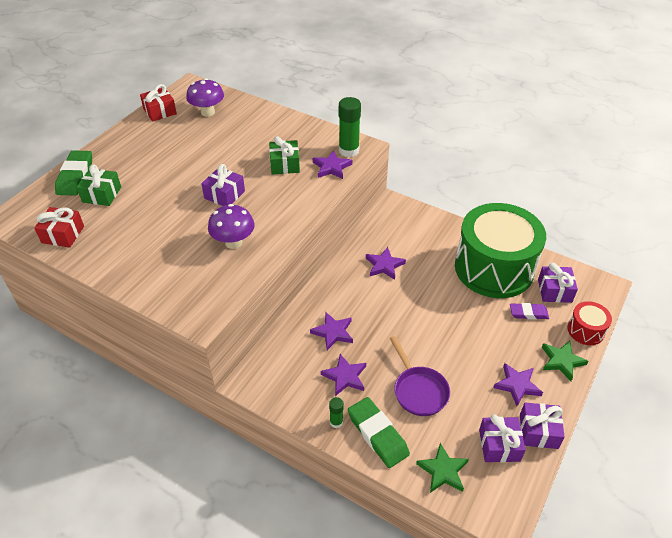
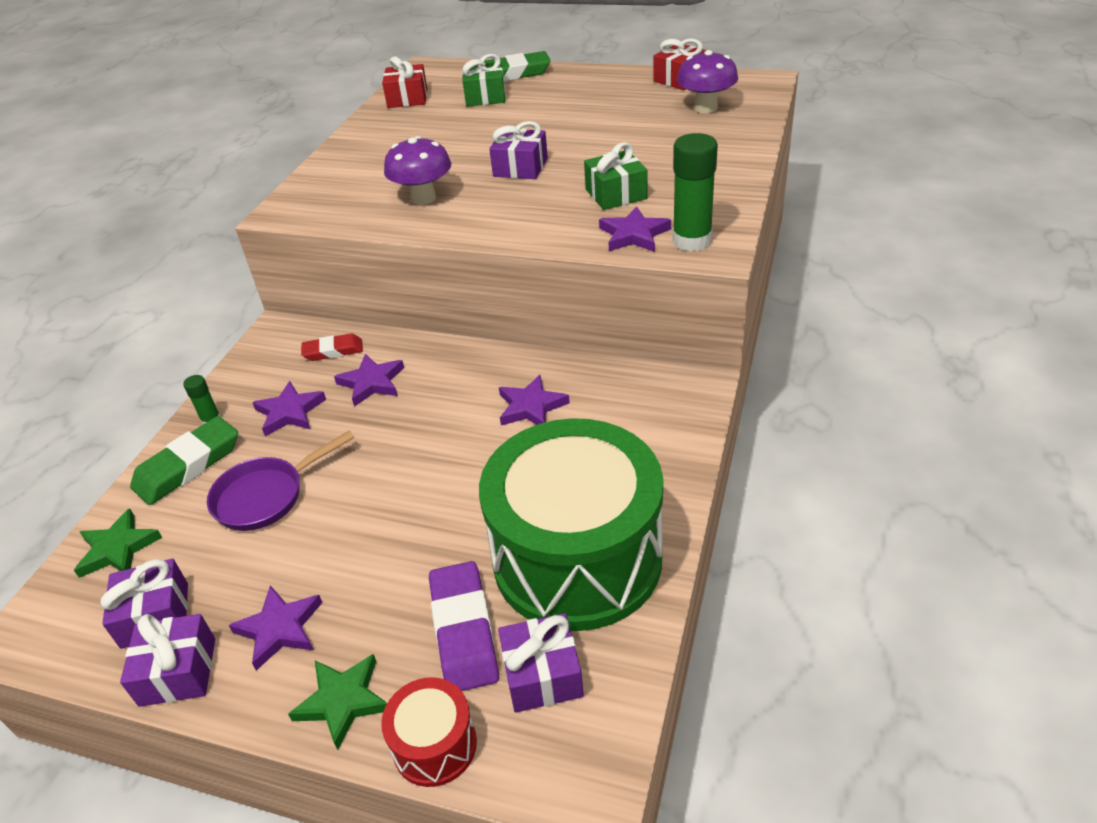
camera: 80 degrees right, 5 degrees down
(290, 350) = (333, 351): none -> red eraser
(528, 313) = (464, 630): purple eraser -> purple eraser, size x1.61

